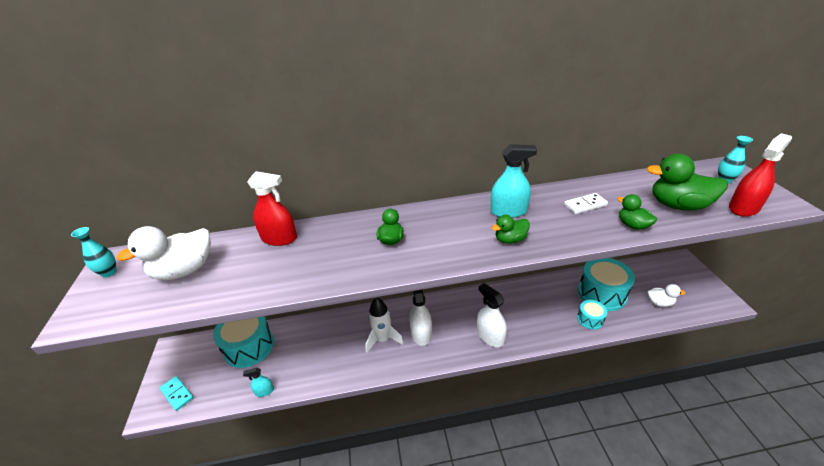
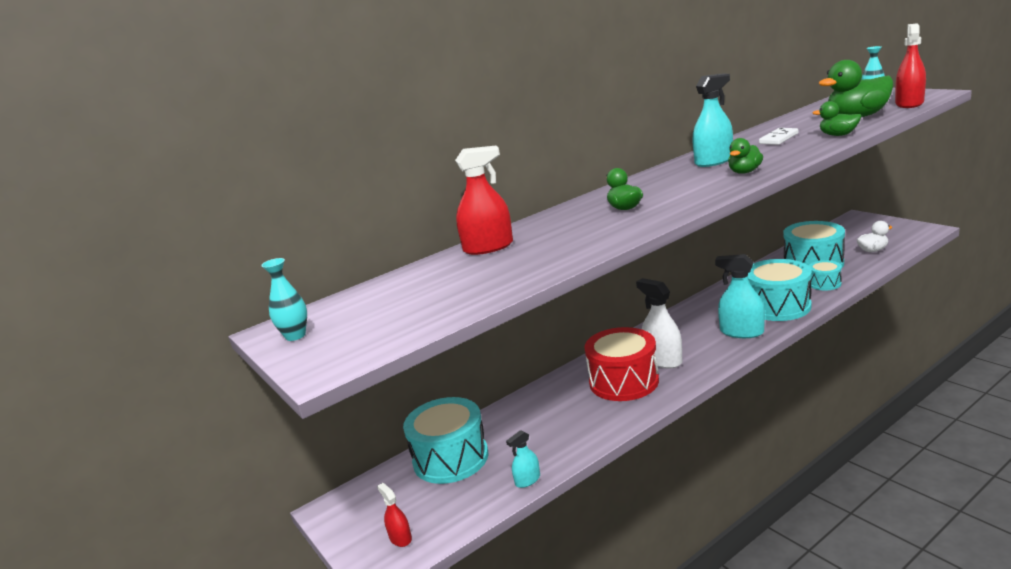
camera: 25 degrees left, 15 degrees down
(177, 394) = (400, 538): turquoise domino -> red spray bottle
(184, 270) = (406, 299): white duck -> none
(383, 339) = (623, 381): white rocket -> red drum
(490, 336) = (741, 332): white spray bottle -> turquoise spray bottle
(536, 324) = (778, 306): none -> turquoise drum

